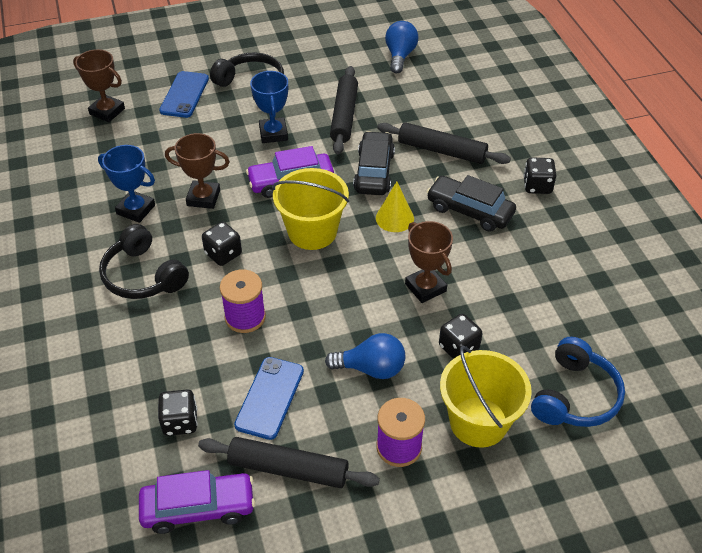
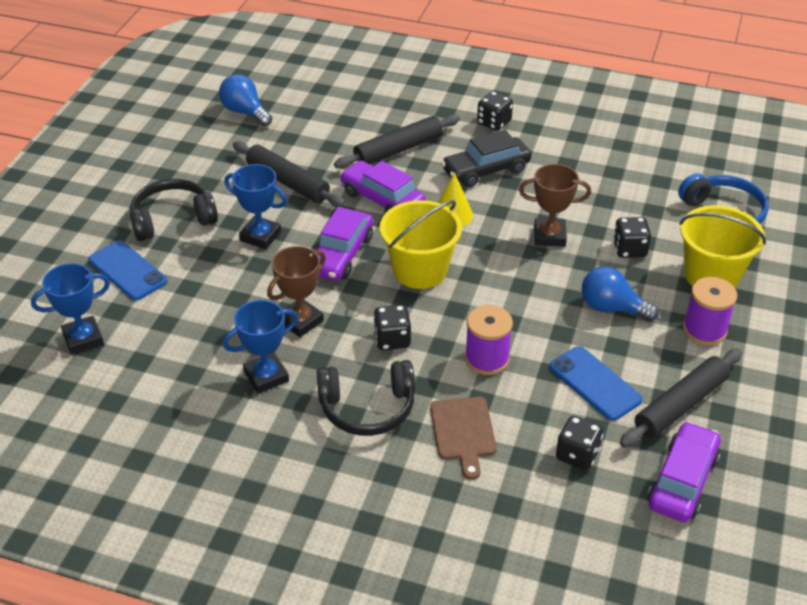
camera: 55 degrees left, 5 degrees down
(107, 111) = (83, 339): brown trophy -> blue trophy
(156, 340) = (463, 432): none -> brown cutting board
(371, 368) = (611, 308): blue light bulb -> blue light bulb turned 105 degrees counterclockwise
(374, 172) = (382, 199): black car -> purple car

